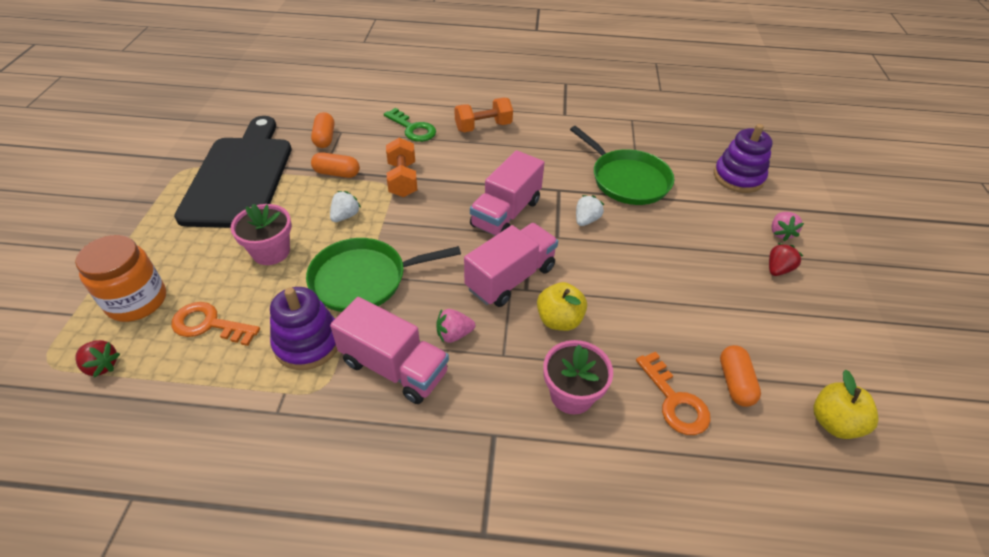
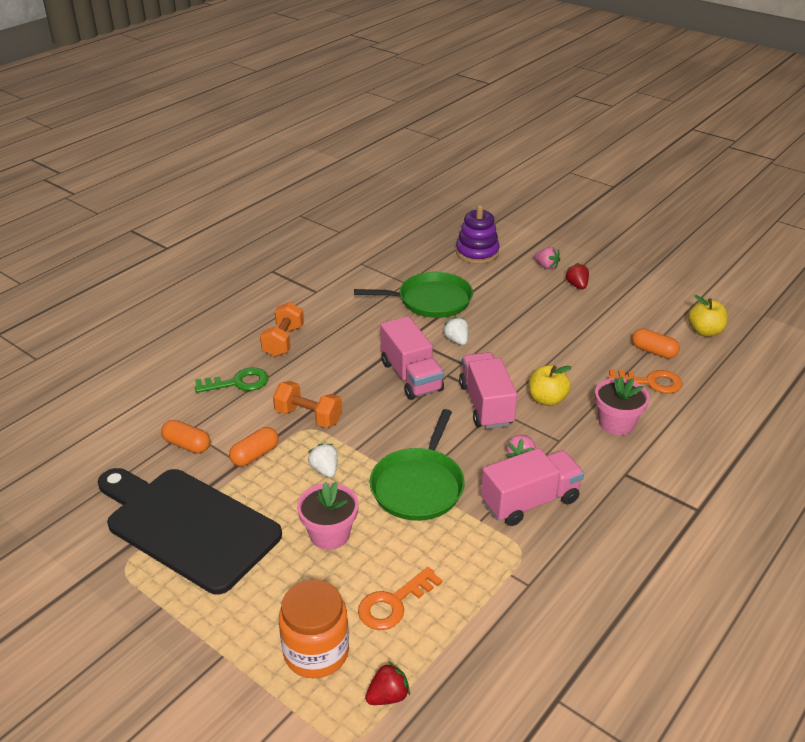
camera: 55 degrees left, 10 degrees down
(307, 343) = (466, 543): purple stacking toy -> none

